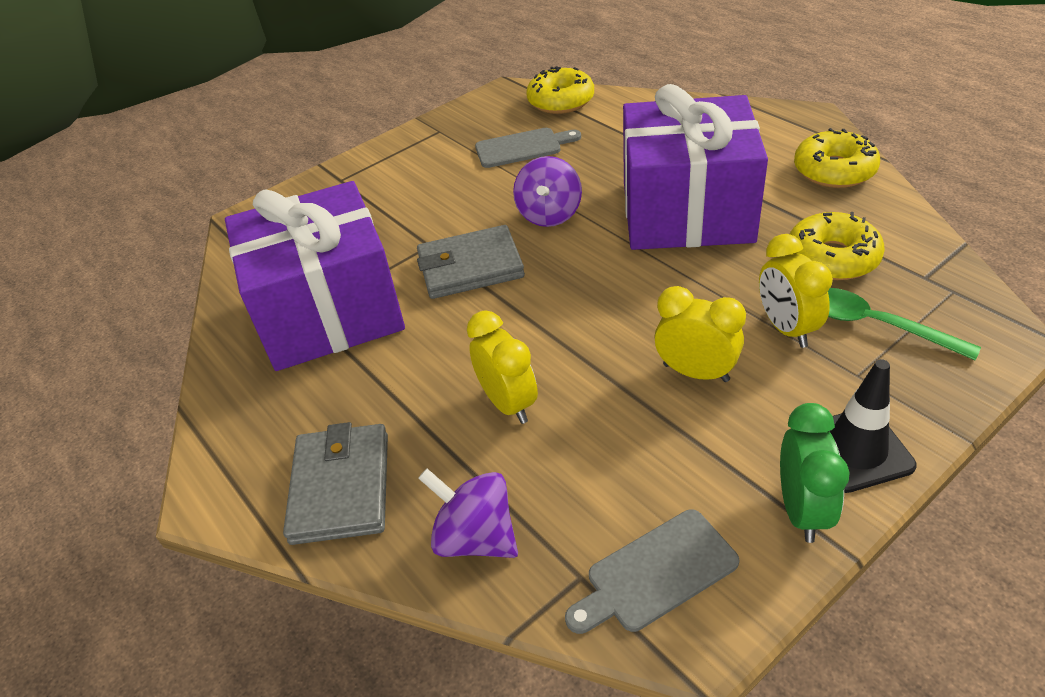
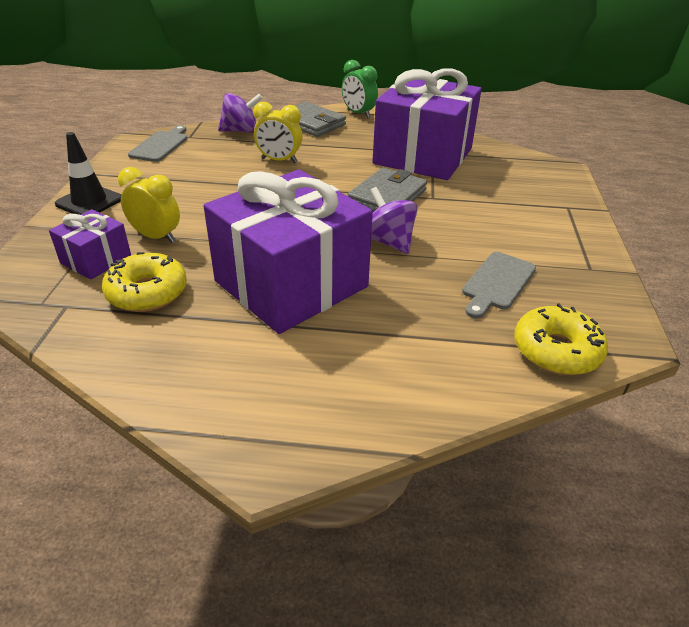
camera: 130 degrees right, 5 degrees down
(696, 372) = (196, 200): yellow clock -> none
(801, 510) = (108, 176): green clock -> green clock (358, 114)
(834, 170) = (188, 383): yellow donut -> none
(876, 325) = (96, 260): green spoon -> purple gift

